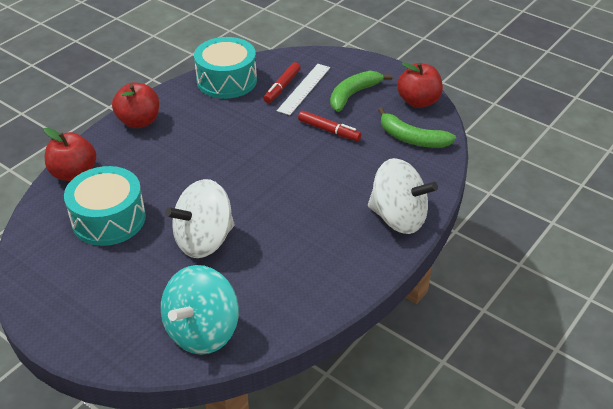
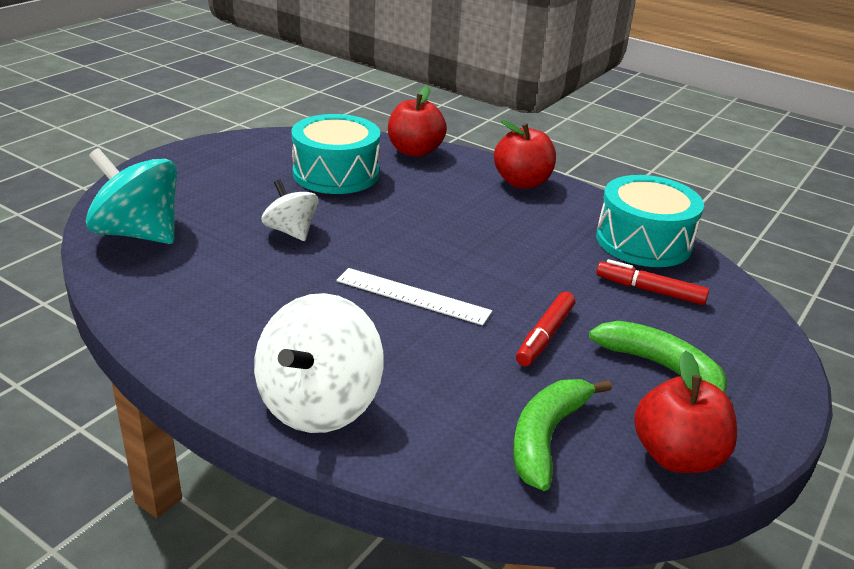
camera: 85 degrees right, 10 degrees down
(204, 240) = (291, 231): white spinning top -> white spinning top, size x0.60
(304, 89) = (655, 312): white ruler -> white ruler (412, 296)

